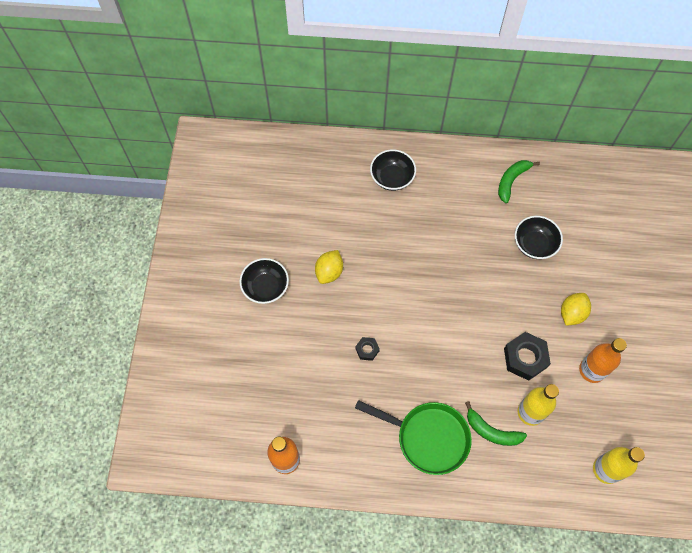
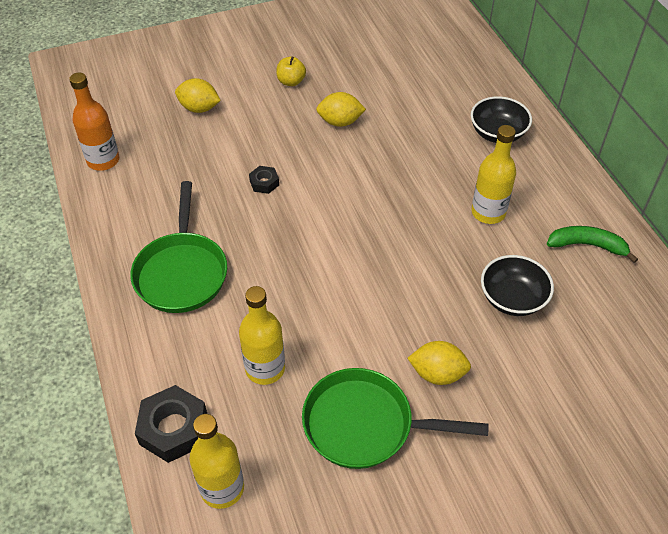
camera: 65 degrees right, 15 degrees down
(261, 367) = (199, 108): none -> yellow lemon
(265, 287) = (291, 82): black bowl -> yellow apple
(460, 221) = (488, 212): none -> yellow bottle
(491, 431) = (219, 334): green banana -> none
(525, 358) = (339, 339): black nut -> black nut (173, 428)
(592, 370) = (365, 424): orange bottle -> green pan

